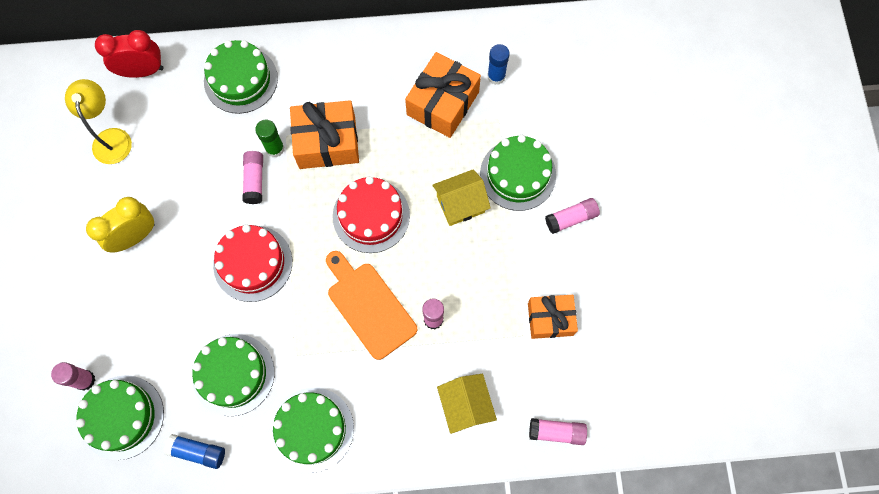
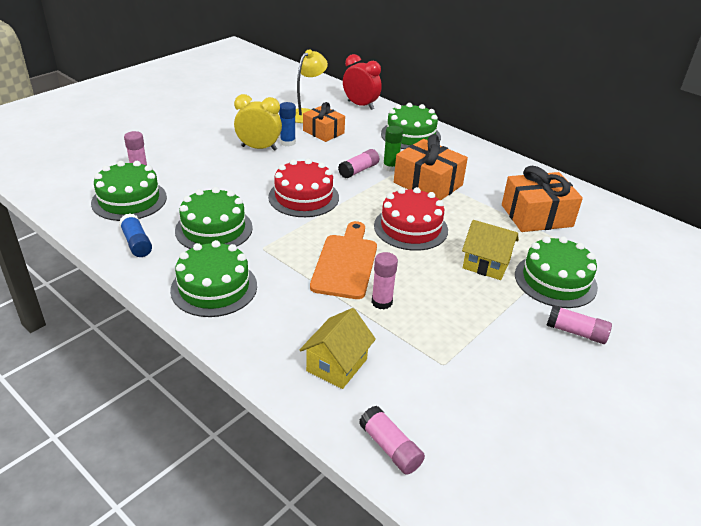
camera: 45 degrees right, 35 degrees down
(496, 76) = (597, 228): blue glue stick -> blue glue stick (287, 142)
(550, 319) = (481, 373): orange gift -> orange gift (323, 132)

